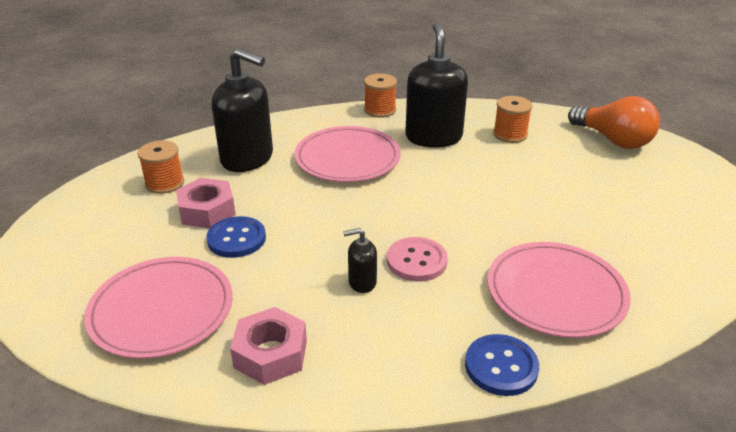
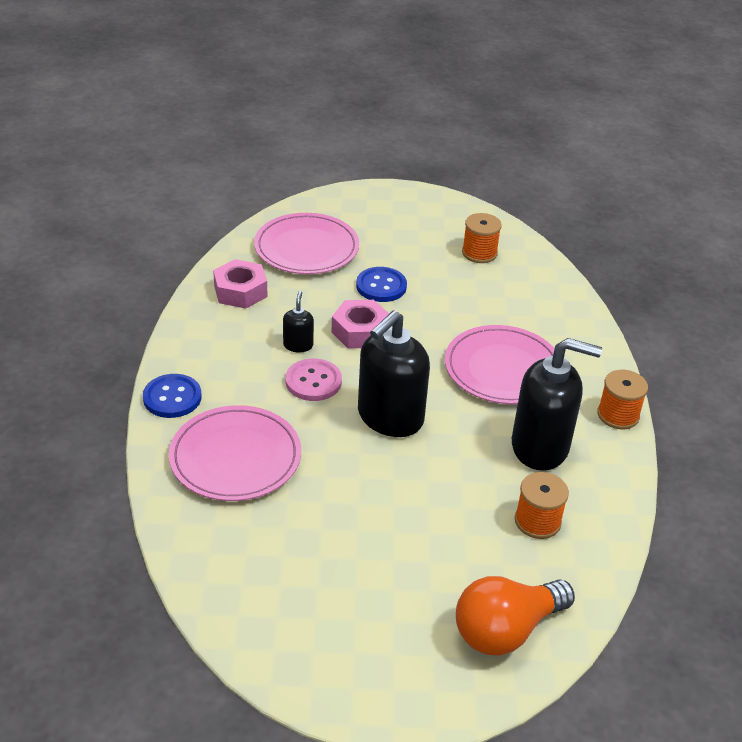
camera: 100 degrees right, 5 degrees up
(207, 211) = (427, 273): pink nut -> pink nut (360, 331)
(247, 159) = (514, 302): black soap dispenser -> black soap dispenser (390, 417)

